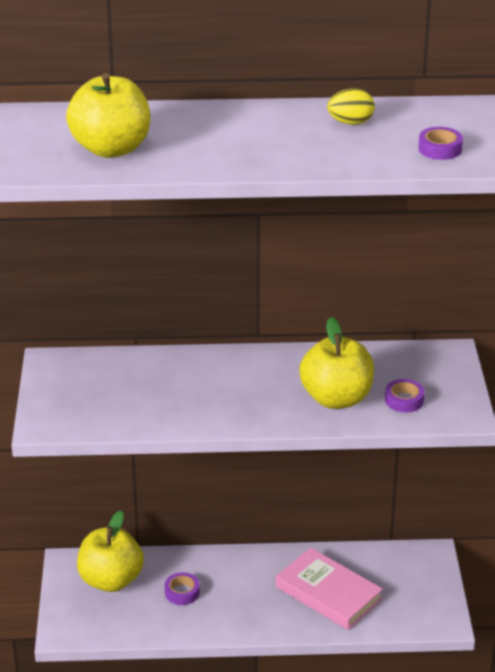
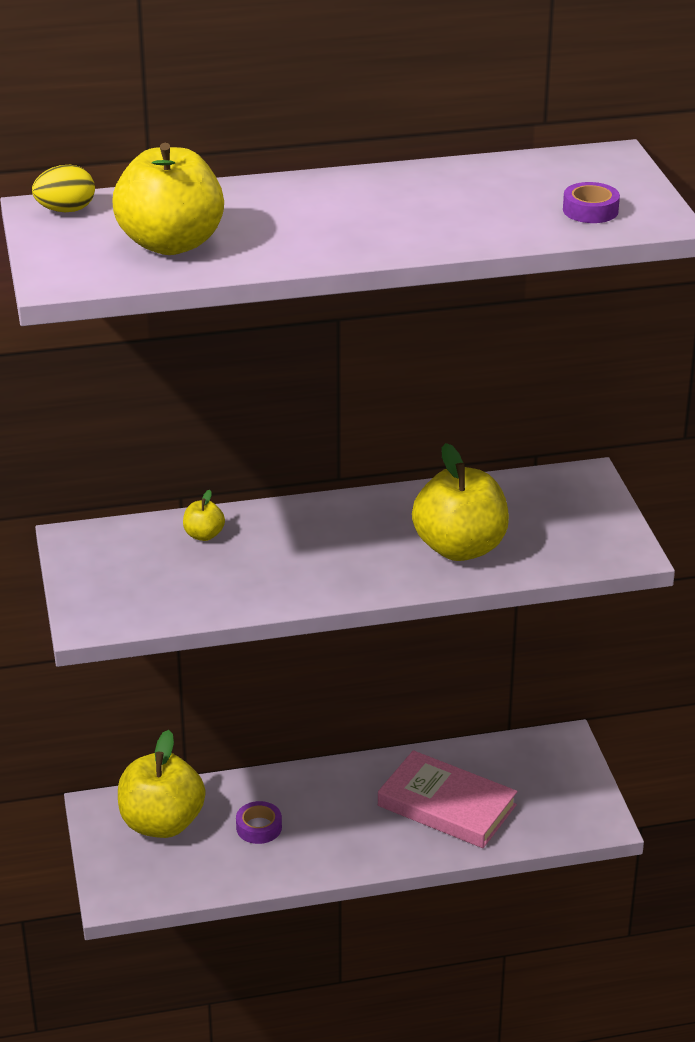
camera: 10 degrees left, 0 degrees up
(146, 368) = (204, 535): none -> yellow apple
(350, 123) = (466, 187): yellow egg -> yellow egg (66, 210)
(404, 400) = (545, 541): purple tape -> none

